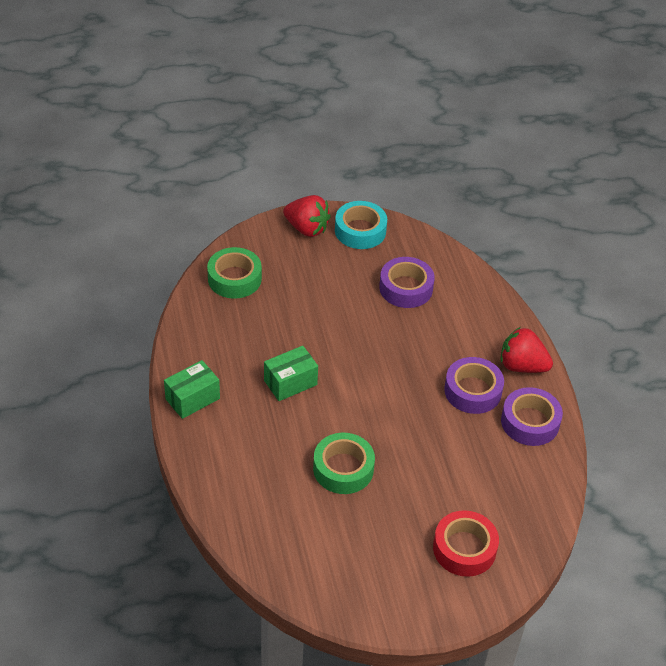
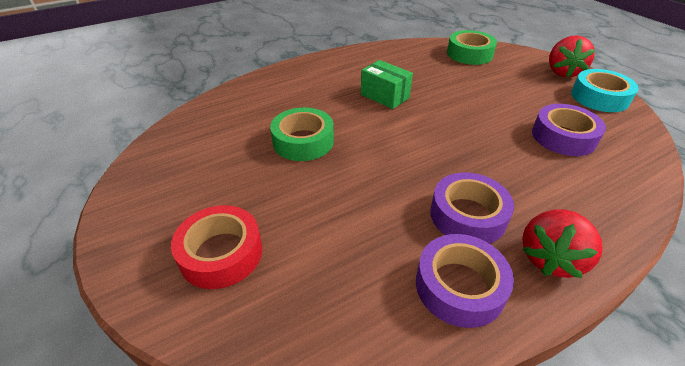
camera: 75 degrees right, 5 degrees down
(192, 399) = (338, 60): green box -> none
(522, 366) = (550, 258): red strawberry -> red strawberry turned 150 degrees counterclockwise

